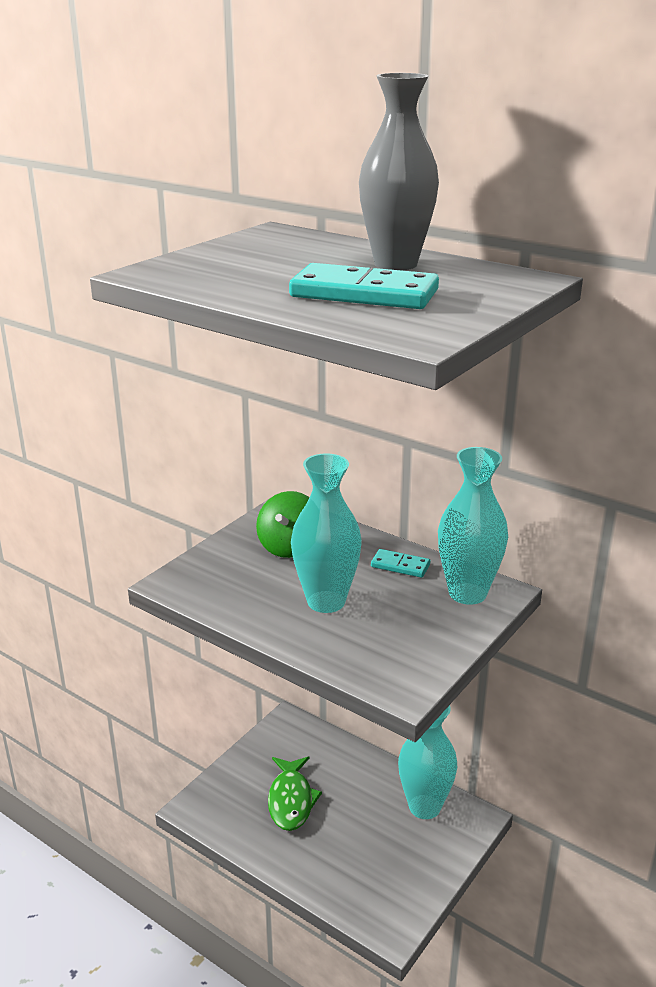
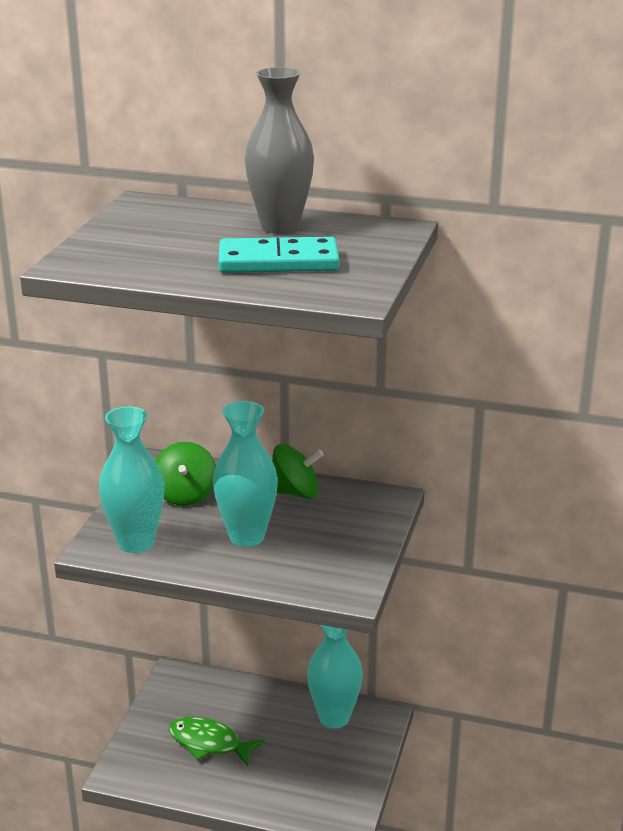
camera: 20 degrees left, 0 degrees up
(291, 800) = (209, 743): green fish -> green fish turned 135 degrees clockwise
(400, 566) = (295, 493): turquoise domino -> green spinning top
(467, 593) = (365, 505): turquoise vase -> turquoise vase (136, 542)

